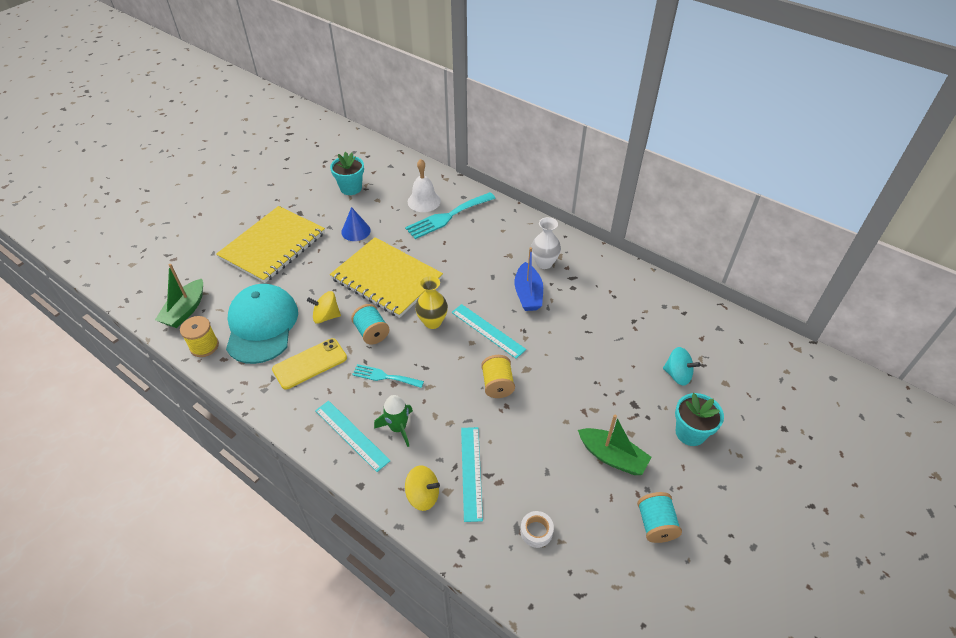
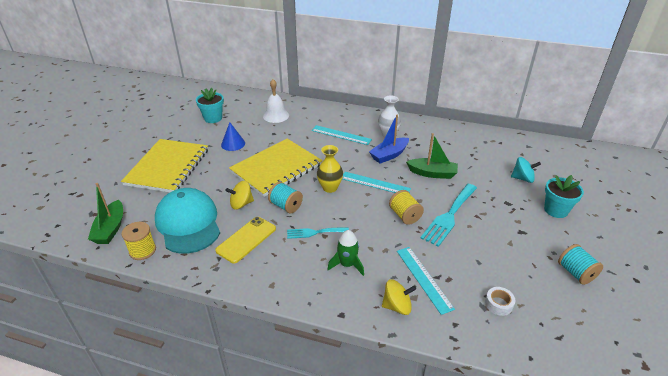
camera: 20 degrees left, 10 degrees down
(351, 435) = (312, 280): turquoise ruler -> turquoise ruler (341, 135)
(386, 279) = (276, 168): yellow notebook -> yellow notebook turned 60 degrees counterclockwise
(447, 217) = (300, 121): turquoise fork -> turquoise fork (449, 216)
(528, 294) = (389, 155): blue boat -> blue boat turned 75 degrees clockwise
(612, 457) = (516, 239): green boat -> green boat (432, 173)

